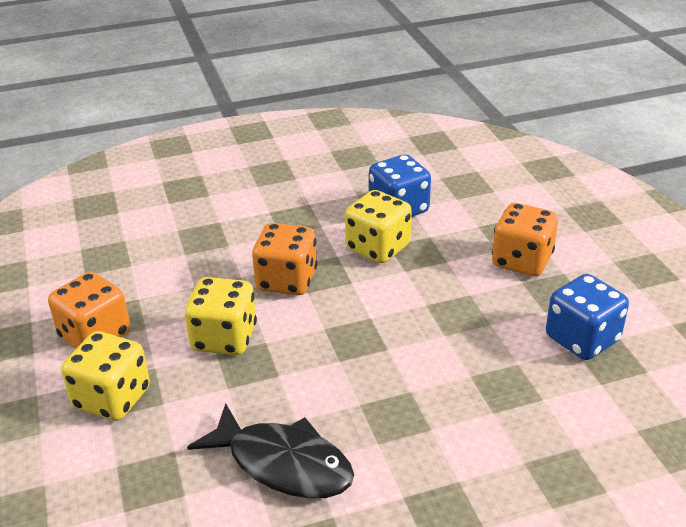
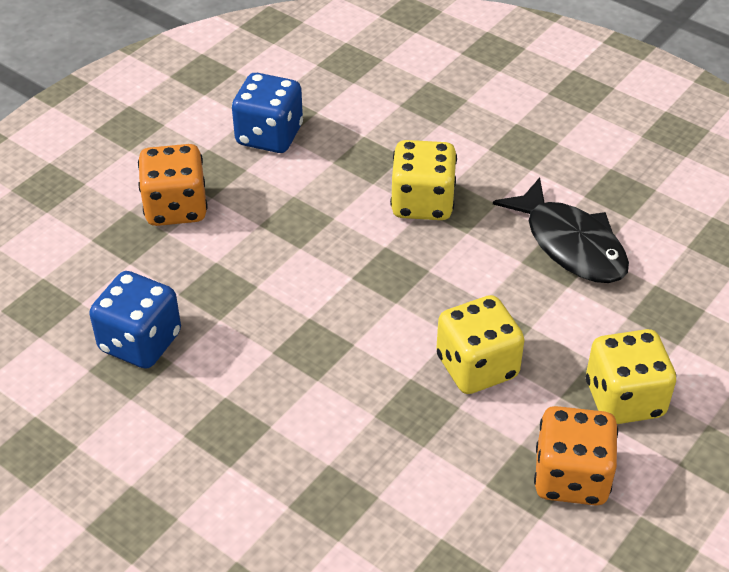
camera: 125 degrees left, 10 degrees up
(283, 463) = (570, 244): black fish -> black fish turned 150 degrees clockwise
(287, 281) = (350, 369): orange dice -> none
(378, 248) = (233, 324): yellow dice -> yellow dice (422, 203)

